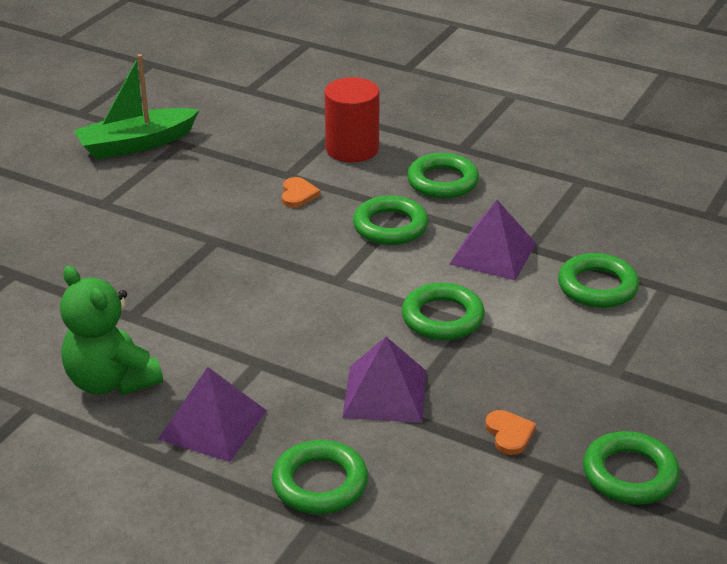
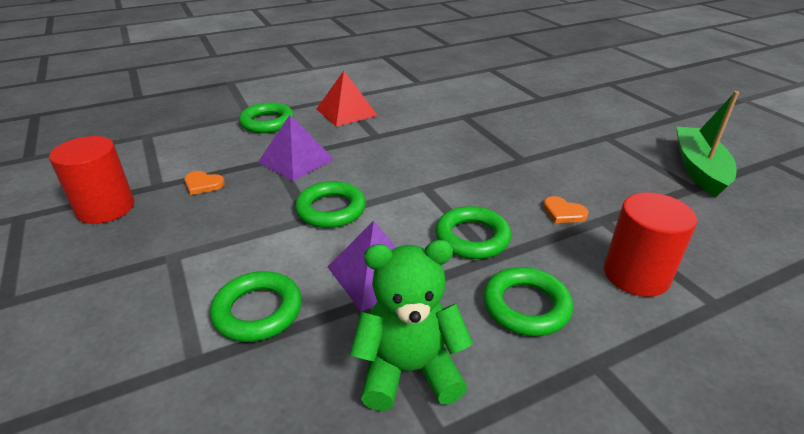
camera: 125 degrees right, 0 degrees up
(111, 381) = (413, 99): green teddy bear -> green teddy bear (409, 370)
(213, 424) = (346, 112): purple pyramid -> red pyramid
(629, 474) = (105, 208): green ring -> red cylinder

